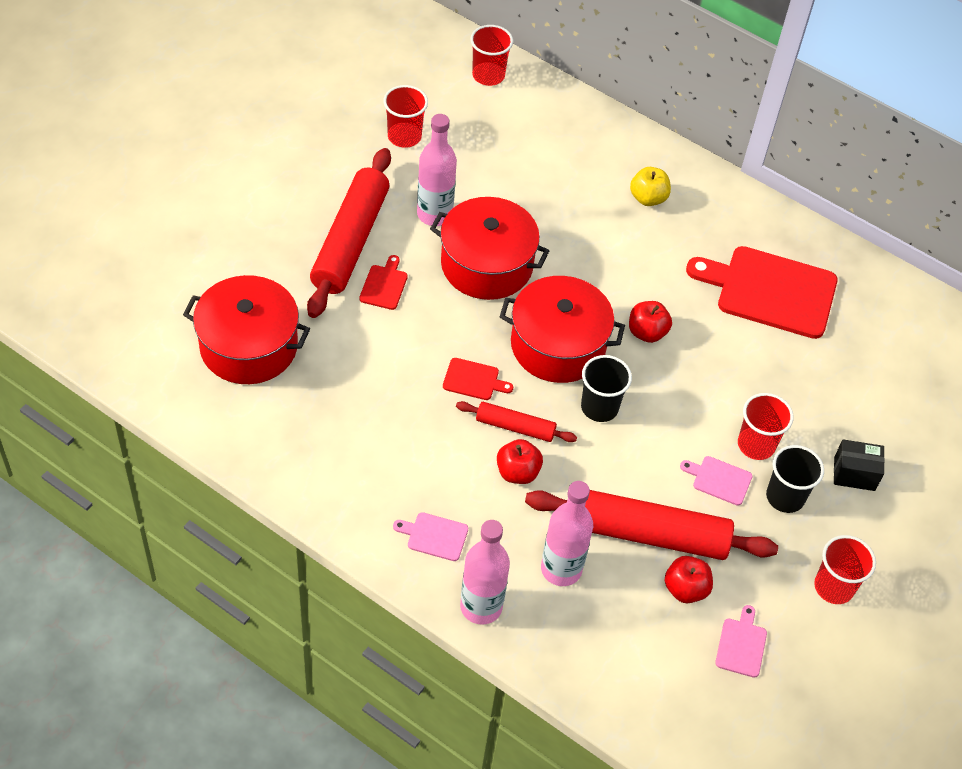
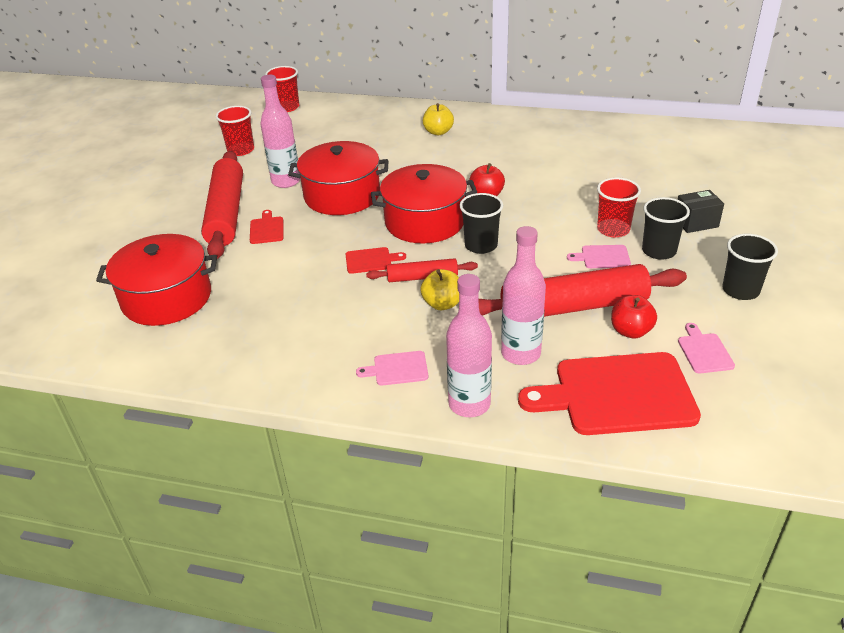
camera: 15 degrees left, 15 degrees down
(517, 472) = (442, 304): red apple -> yellow apple
(770, 291) = (557, 151): red cutting board -> red cutting board (617, 394)
(834, 587) = (740, 290): red cup -> black cup

